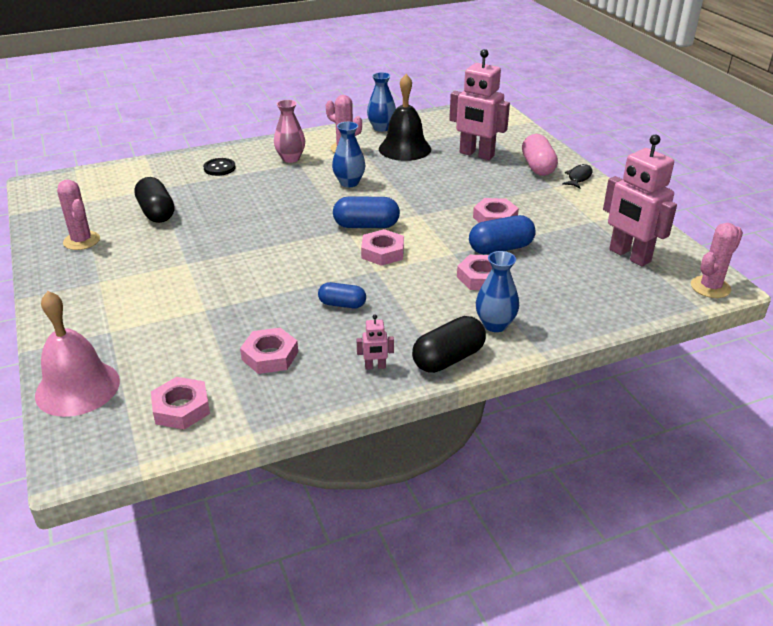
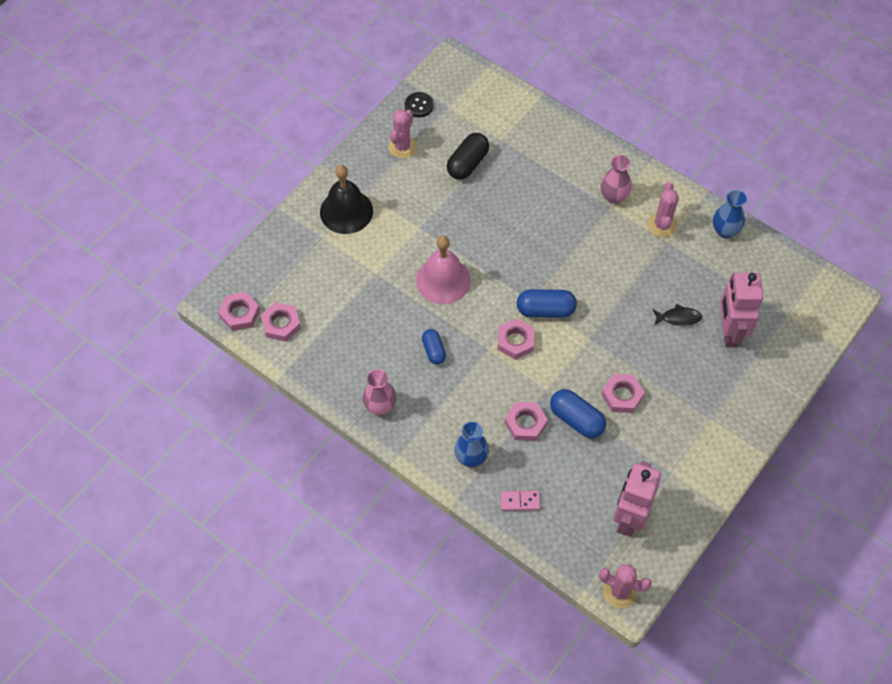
camera: 60 degrees right, 25 degrees up
(77, 388) = (266, 260): pink bell -> pink bell (443, 280)
(219, 168) = (560, 158): black button -> black button (419, 105)
(270, 356) = (354, 340): pink nut -> pink nut (239, 314)
(349, 183) = (604, 262): blue vase -> none
(366, 226) = (545, 310): blue capsule -> blue capsule turned 60 degrees counterclockwise
(375, 367) = (380, 406): pink robot -> pink vase
(405, 149) = (697, 270): black bell -> black bell (346, 211)
(448, 359) = (414, 445): black capsule -> none
(538, 167) = (742, 392): pink capsule -> none
(571, 311) = (520, 501): none -> pink domino
(578, 177) = (745, 433): black fish -> black fish (678, 318)

